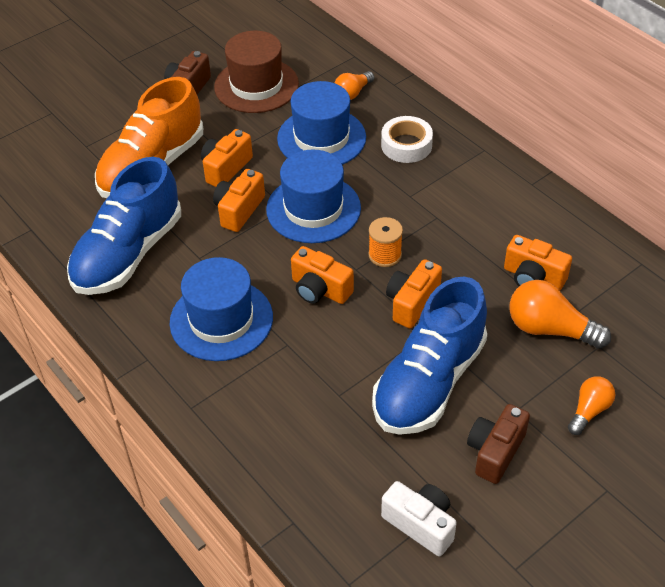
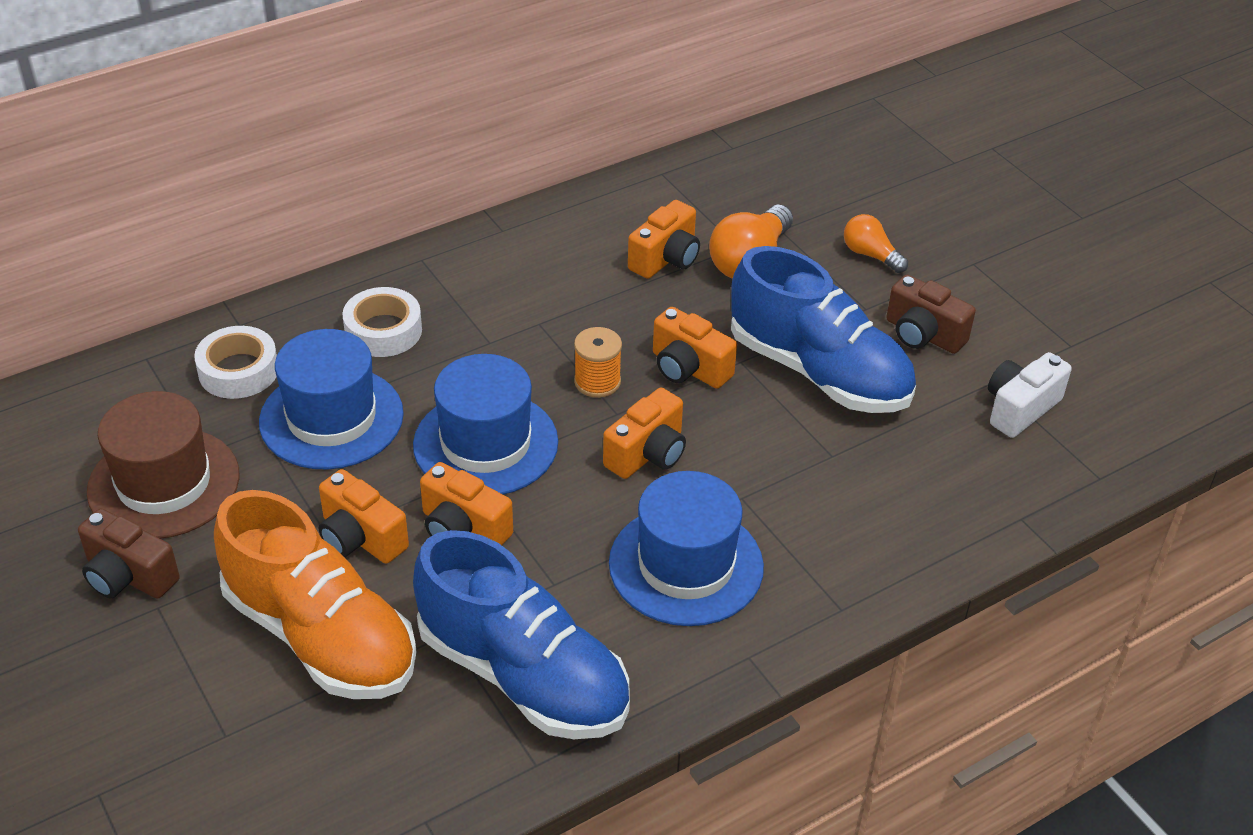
camera: 85 degrees left, 5 degrees down
(353, 93) = (238, 371): orange light bulb -> white tape

